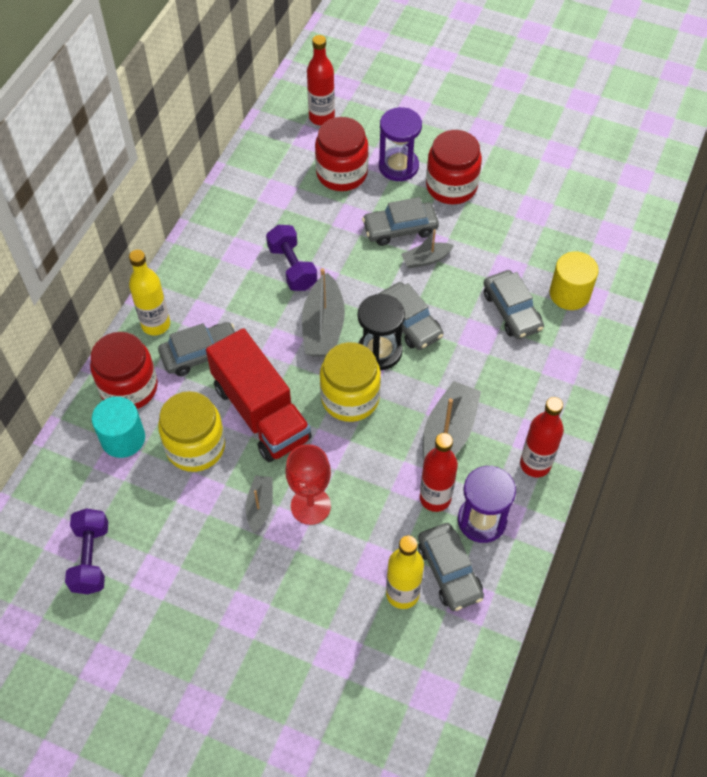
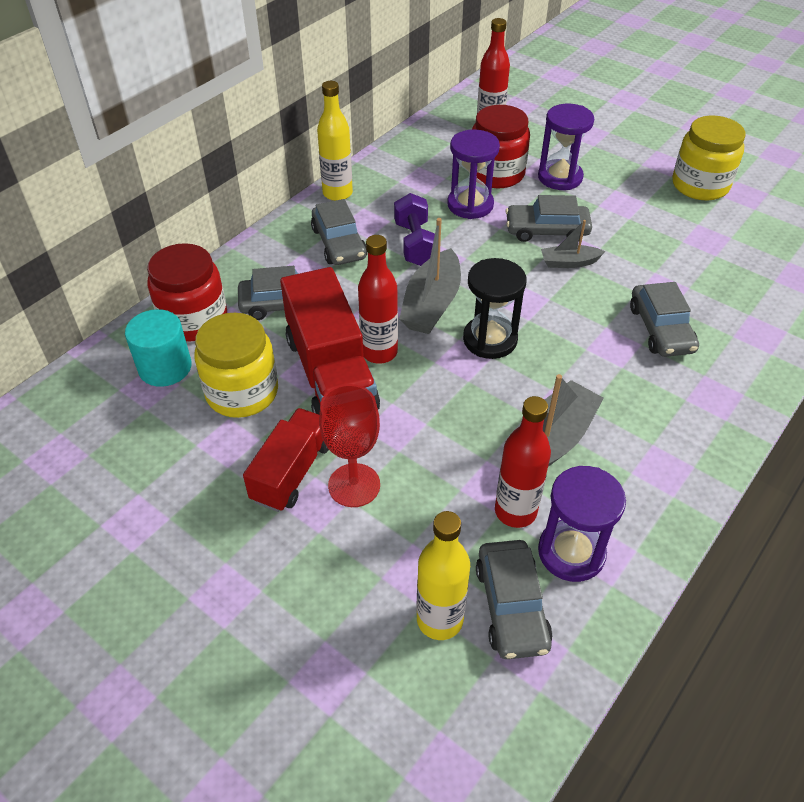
camera: 15 degrees right, 10 degrees down
(91, 558) = (70, 484): purple dumbbell -> none
(156, 324) = (248, 268): yellow bottle -> yellow bottle (337, 193)
(260, 506) = (292, 472): grey boat -> red truck
(328, 214) = (470, 205): none -> purple hourglass
(350, 398) = (440, 379): yellow jar -> yellow jar (700, 185)
(409, 322) = (533, 318): grey car -> grey car (339, 243)
(451, 186) = (614, 203): red jar -> none
(535, 464) = (658, 500): red bottle -> red bottle (379, 352)
(569, 294) = (736, 325): yellow cylinder -> none

